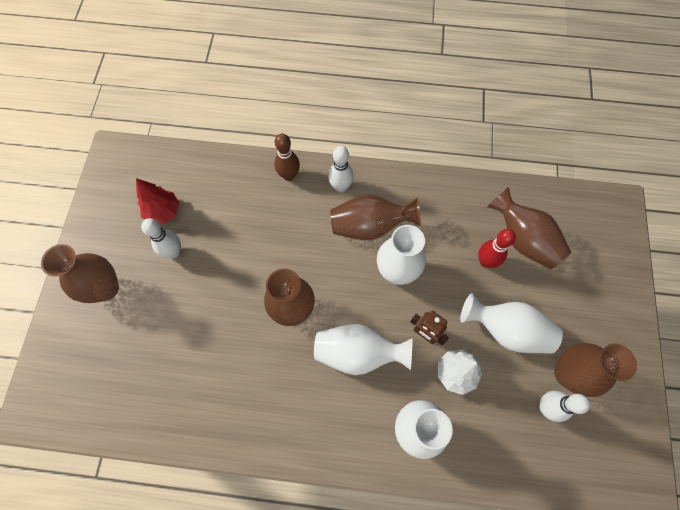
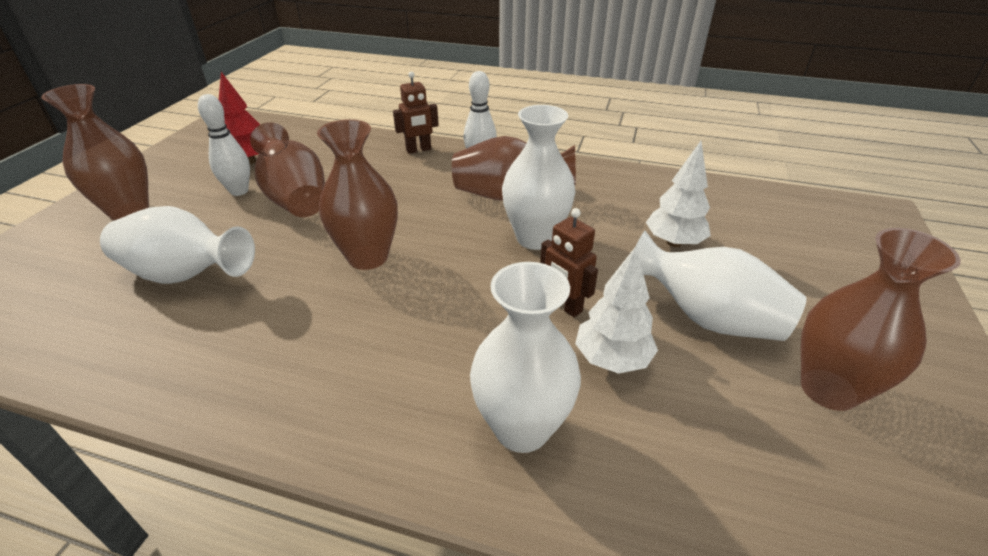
camera: 10 degrees right, 30 degrees down
(289, 175) = (418, 150): brown bowling pin -> brown robot
(358, 353) = (449, 314): white vase -> white vase (185, 275)
(485, 261) = (674, 242): red bowling pin -> white tree
(523, 239) = (732, 228): brown vase -> brown vase (295, 198)
(545, 407) = (788, 433): white bowling pin -> none

